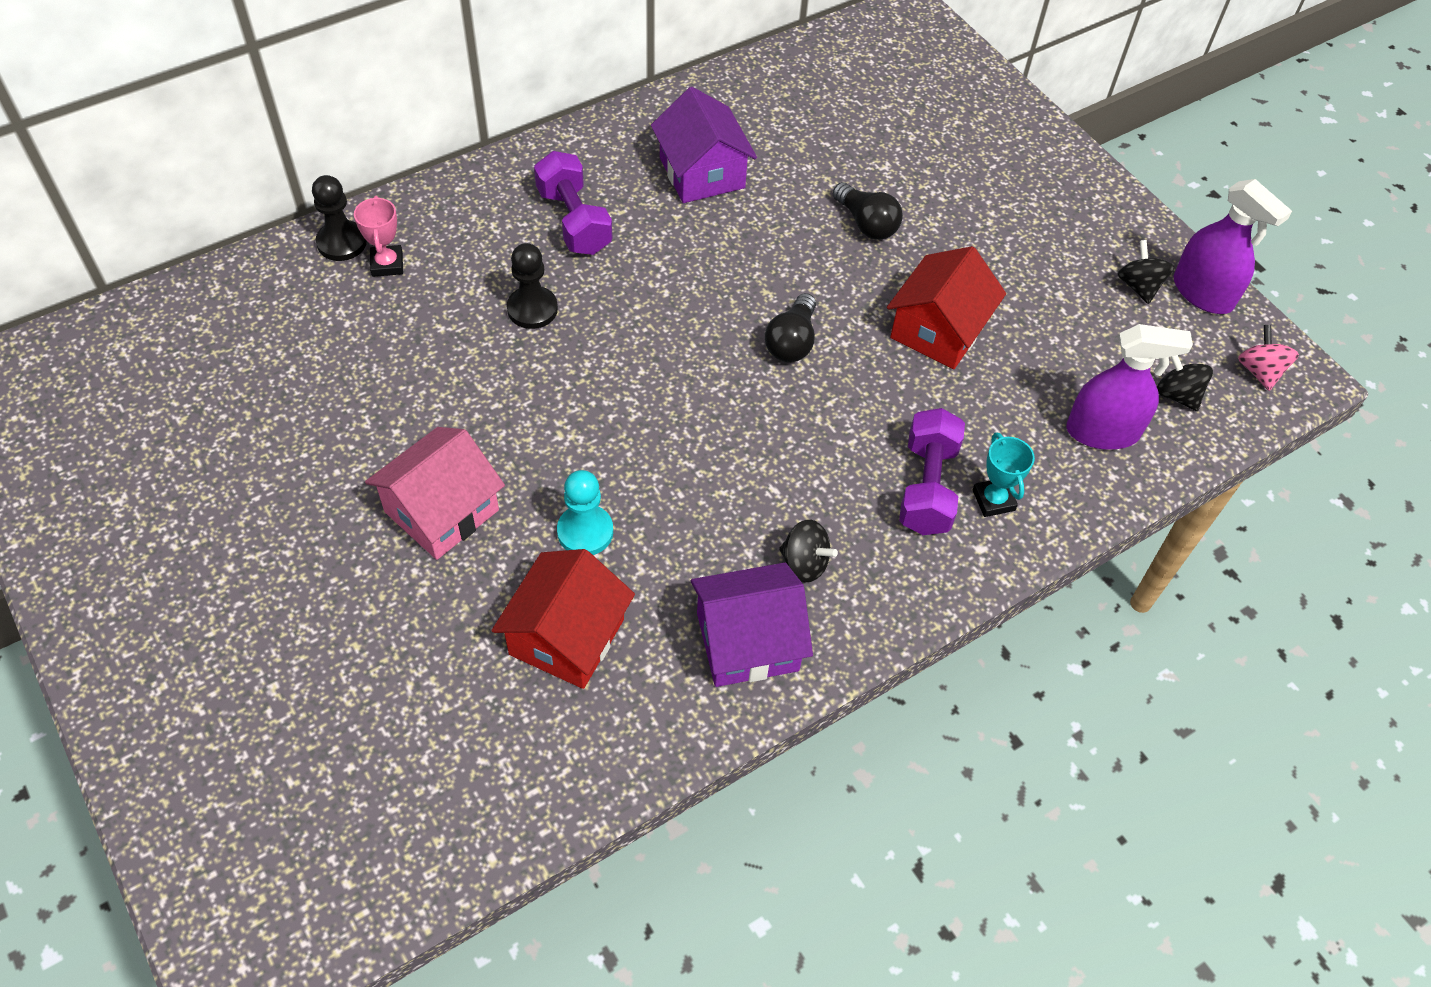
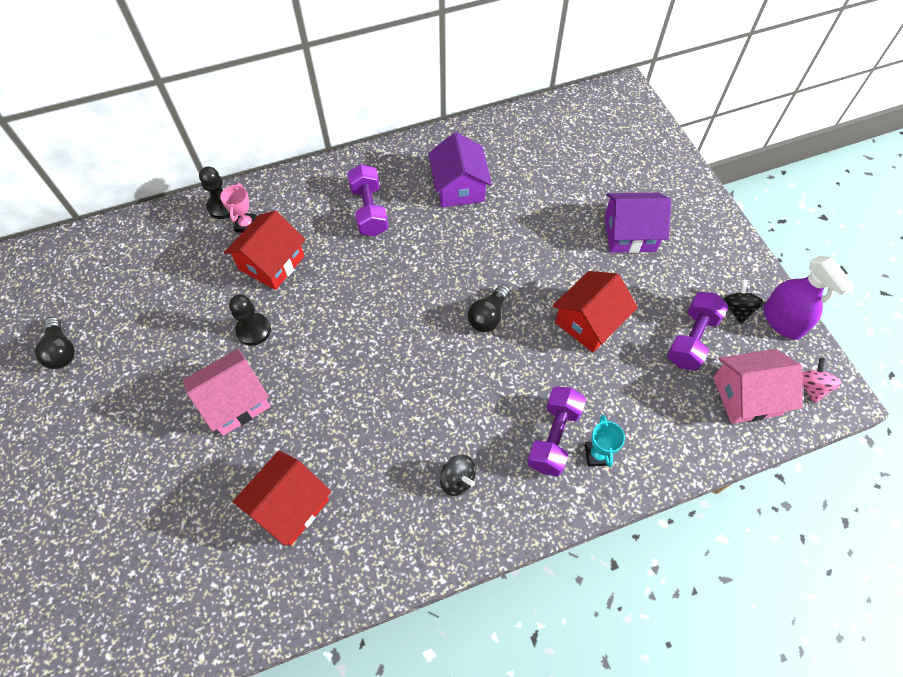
camera: 15 degrees right, 5 degrees up
(443, 312) = (272, 263): none -> red house
(532, 309) = (327, 268): black pawn -> black pawn (253, 330)
(585, 532) = (320, 432): turquoise pawn -> none
(747, 641) = (405, 531): purple house -> purple house (629, 233)
(866, 223) = (559, 237): black light bulb -> black light bulb (61, 351)
(1086, 333) = (691, 339): none -> purple dumbbell
(1102, 431) = (686, 415): purple spray bottle -> none
(1177, 395) = (746, 396): black spinning top -> pink house

